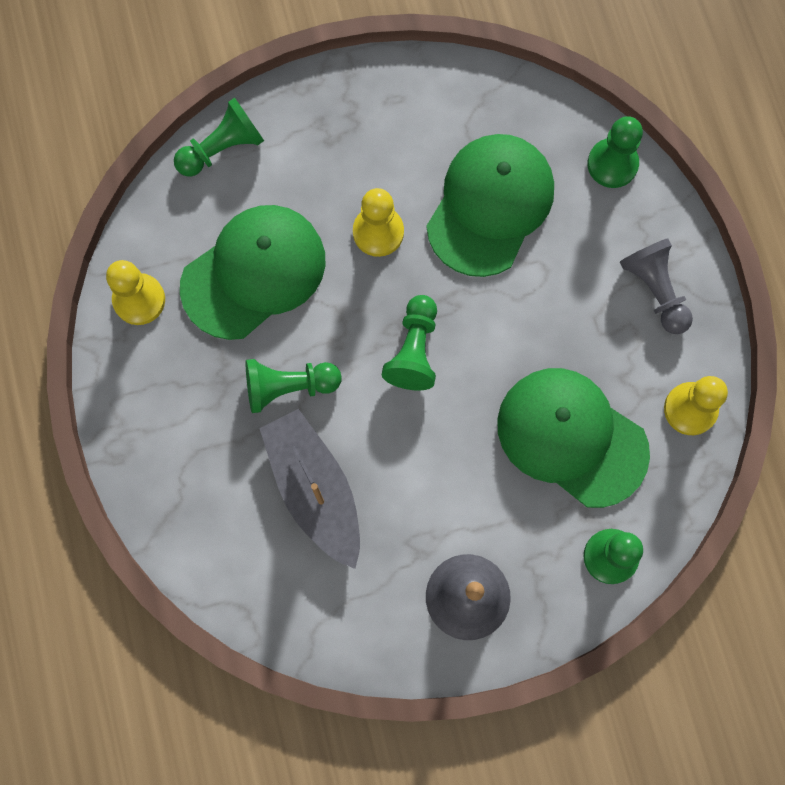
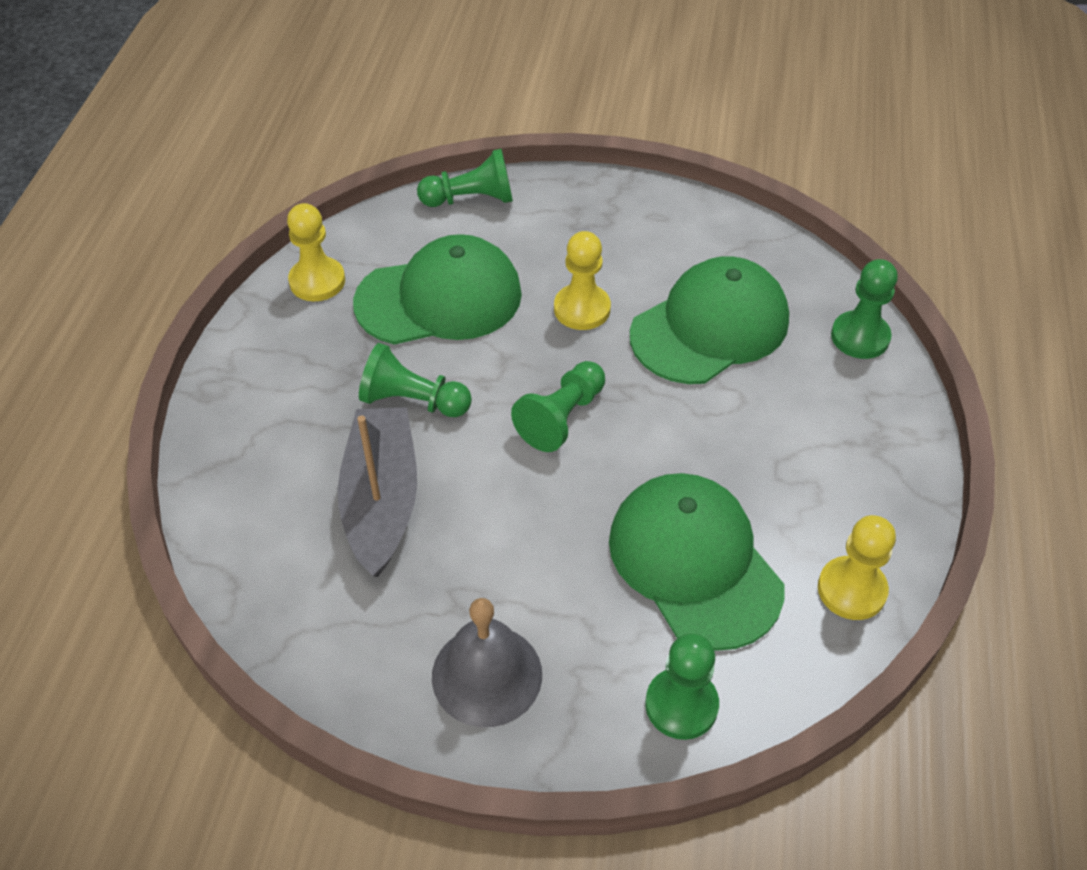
camera: 25 degrees right, 25 degrees down
(655, 290) = (859, 461): grey pawn -> none

